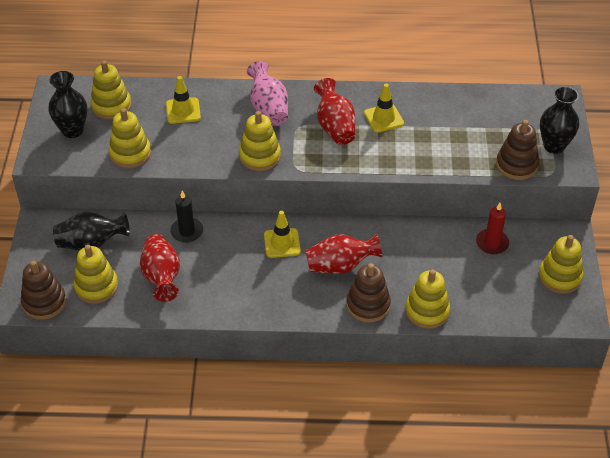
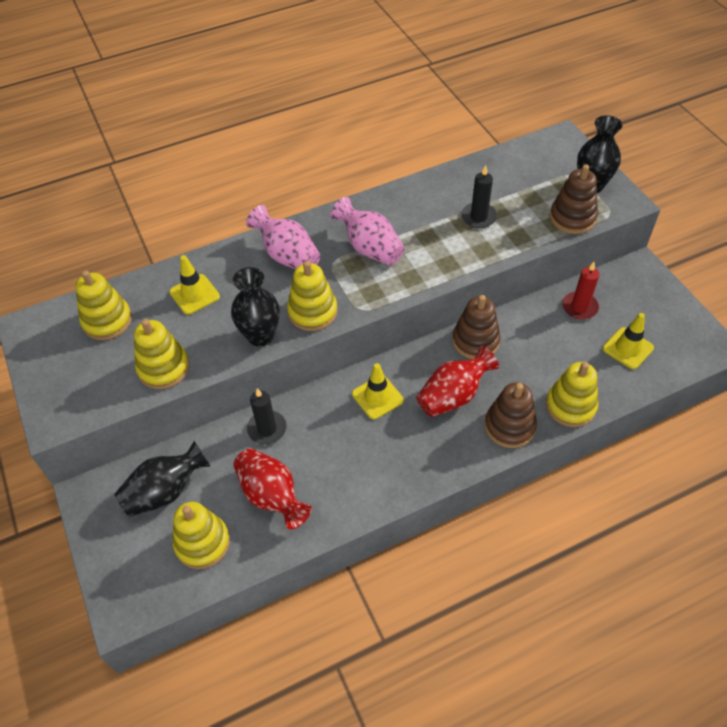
camera: 25 degrees left, 5 degrees up
(44, 302) = (150, 593): brown stacking toy -> brown stacking toy (475, 341)
(72, 130) = (77, 368): black vase -> black vase (260, 336)
(335, 126) = (369, 248): red vase -> pink vase
(383, 118) = (412, 220): yellow traffic cone -> yellow traffic cone (628, 348)
(439, 135) = (478, 217): none -> black candle
(559, 277) = (663, 314): yellow stacking toy -> none

